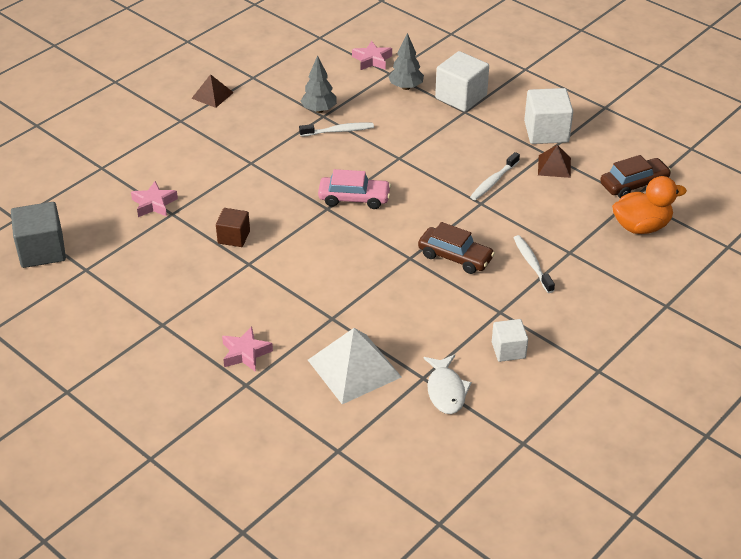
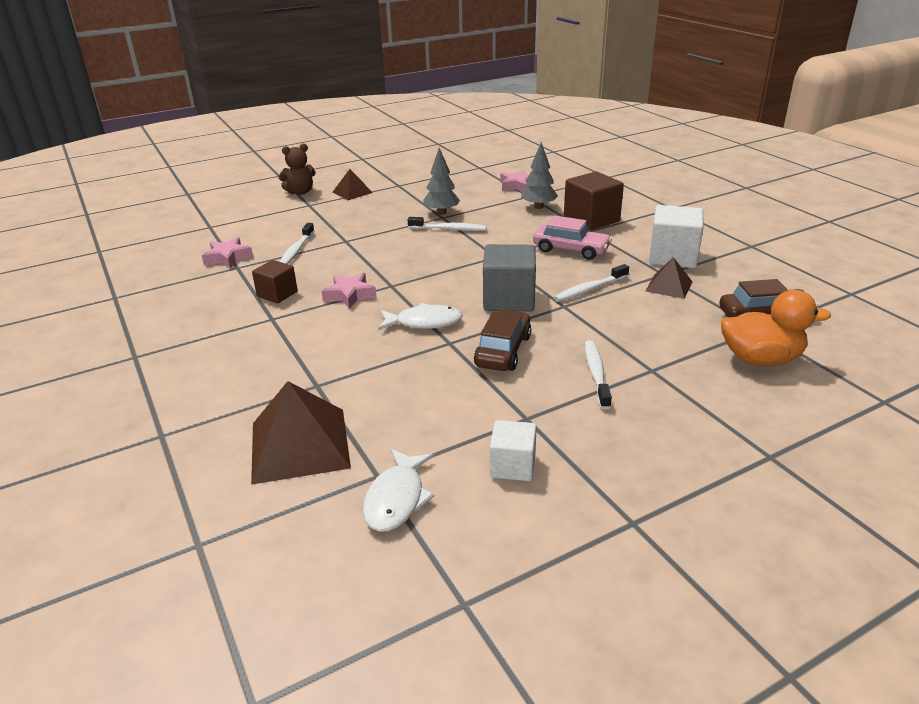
camera: 20 degrees right, 10 degrees down
(42, 251) = (93, 277): grey cube -> grey cube (509, 299)
(158, 104) = (300, 192): none -> brown teddy bear
(213, 183) = (296, 250): none -> white toothbrush
(245, 353) = (191, 402): pink star -> pink star (349, 295)
(354, 198) = (425, 282): pink car -> pink car (570, 250)
(354, 368) = (300, 444): white pyramid -> brown pyramid
(379, 242) = (424, 322): none -> white fish
(455, 257) = (503, 351): brown car -> brown car turned 120 degrees counterclockwise
(461, 97) = (591, 220): white cube -> brown cube

